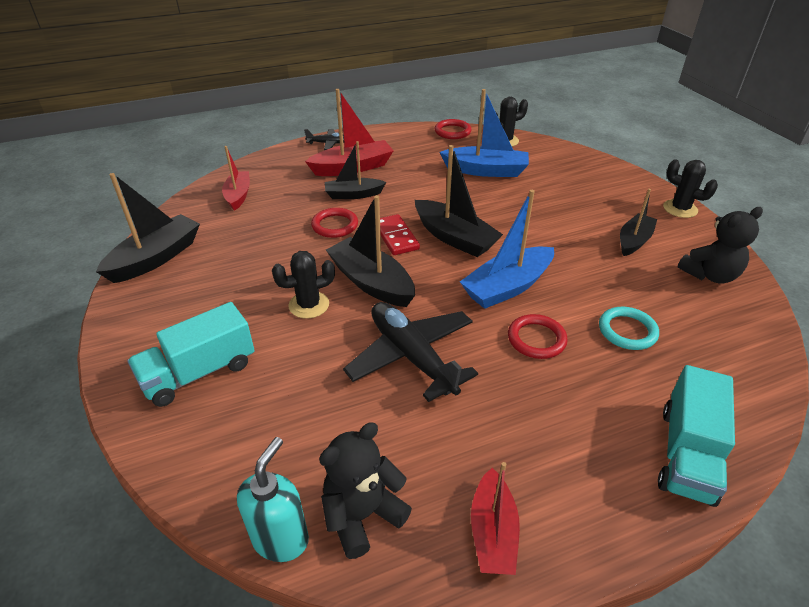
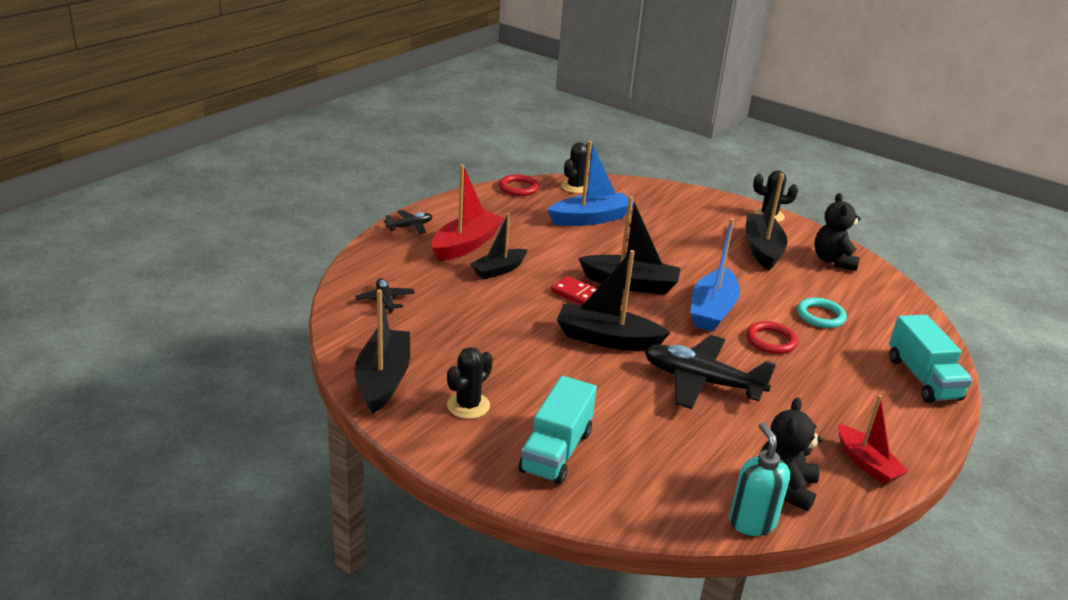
camera: 35 degrees left, 10 degrees down
(238, 195) = (385, 300): red boat -> black plane
(309, 305) = (578, 372): black cactus -> black cactus (468, 406)
(335, 225) = (517, 302): red ring -> none
(634, 241) = (762, 249): black boat -> black boat, size x1.53
(709, 275) = (833, 261): black teddy bear -> black teddy bear turned 150 degrees clockwise

